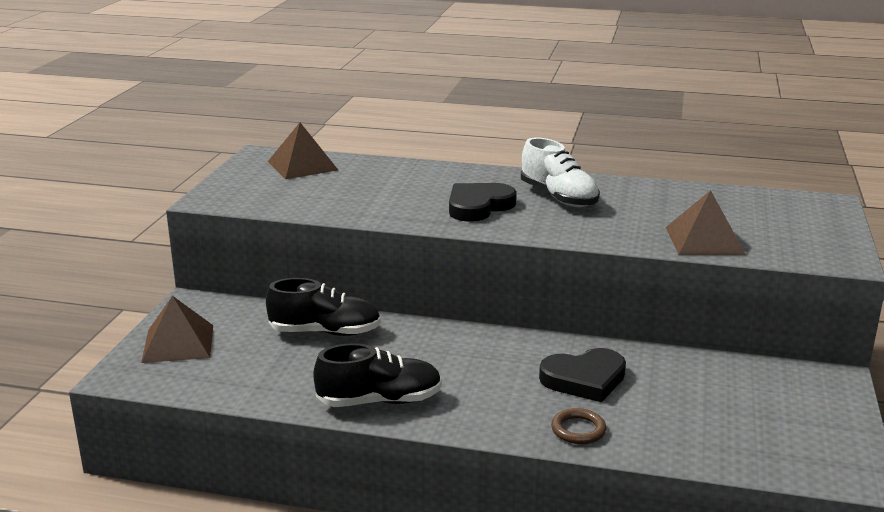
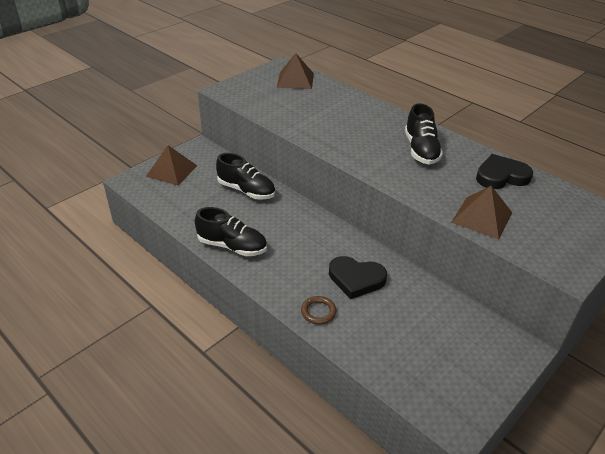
camera: 30 degrees right, 15 degrees up
(478, 206) = (363, 141): black heart -> black heart (501, 176)
(559, 197) = (421, 150): white shoe -> black shoe

